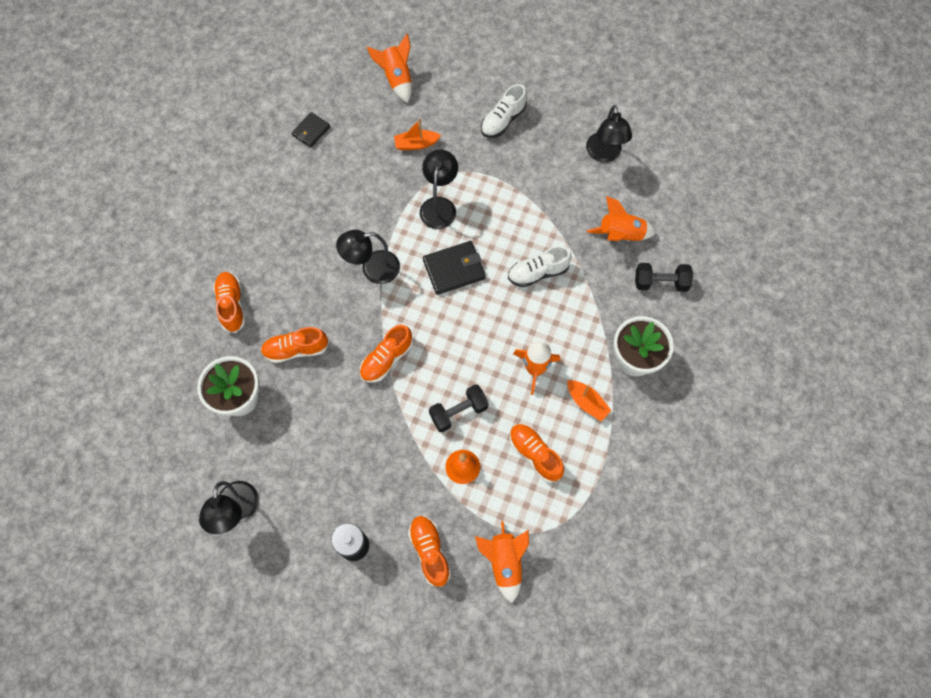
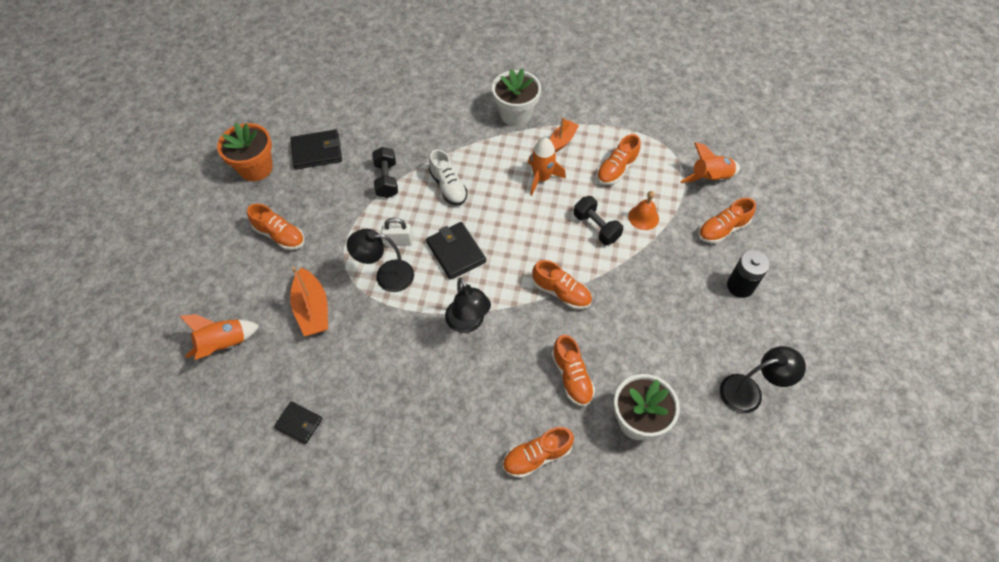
camera: 100 degrees left, 10 degrees down
(416, 144) = (312, 309): orange boat -> orange boat, size x1.52
(476, 219) = (399, 241): none -> white padlock
(503, 120) = (280, 235): white shoe -> orange shoe
(590, 101) = (256, 168): none -> orange flower pot
(604, 154) = (317, 151): black lamp -> black wallet
(620, 235) = (401, 133): orange rocket -> none
(660, 282) = (443, 103): black dumbbell -> black dumbbell (386, 180)

